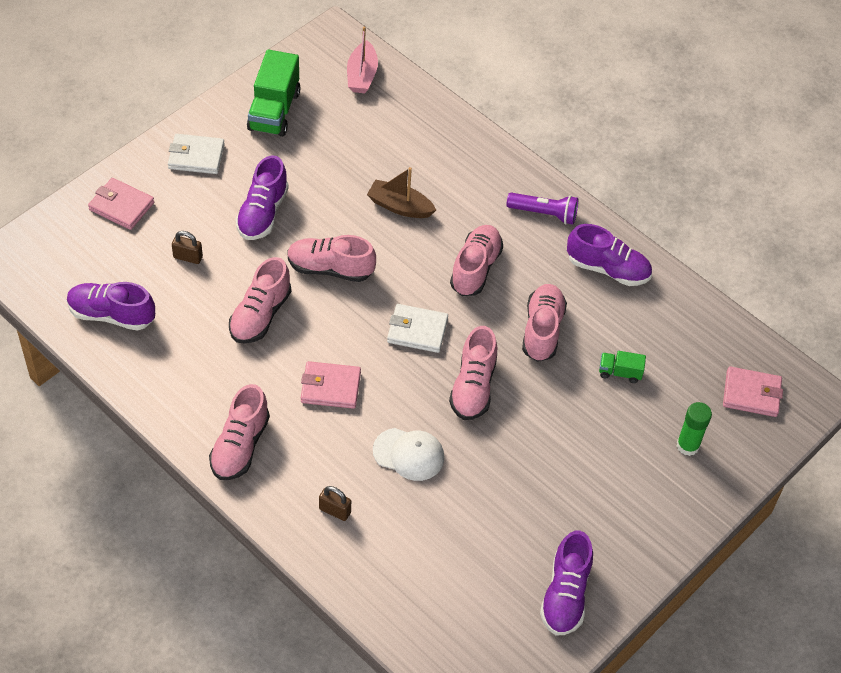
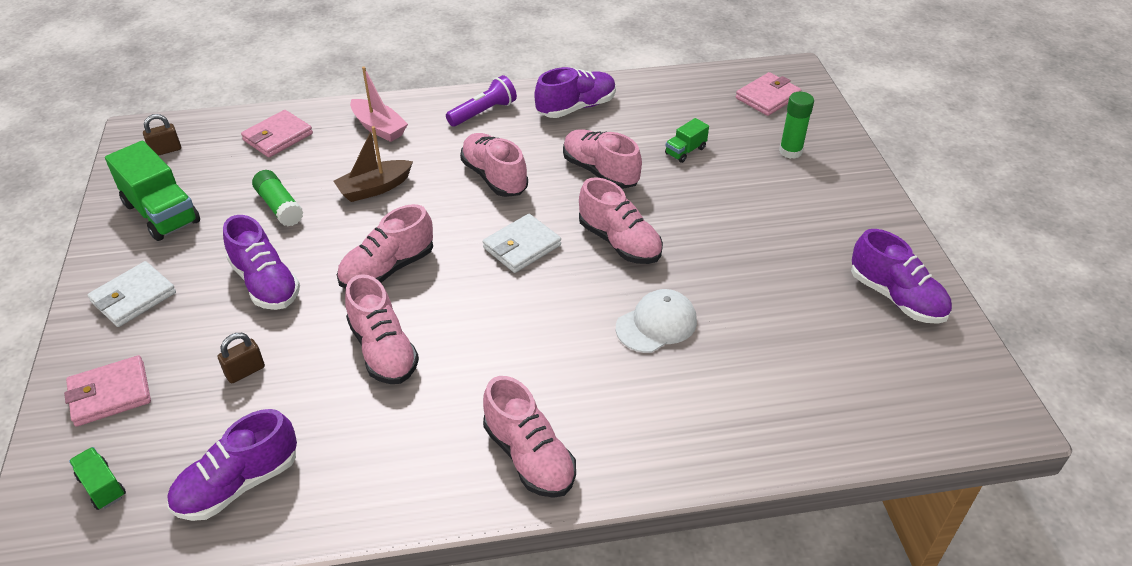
camera: 50 degrees left, 10 degrees down
(63, 254) = (102, 486): none -> green truck
(330, 387) = (525, 341): pink wallet -> pink wallet (278, 137)
(335, 167) = (279, 206): none -> green glue stick
(335, 511) = (678, 417): brown padlock -> brown padlock (166, 150)
(362, 75) = (205, 139): pink boat -> pink boat (379, 128)

